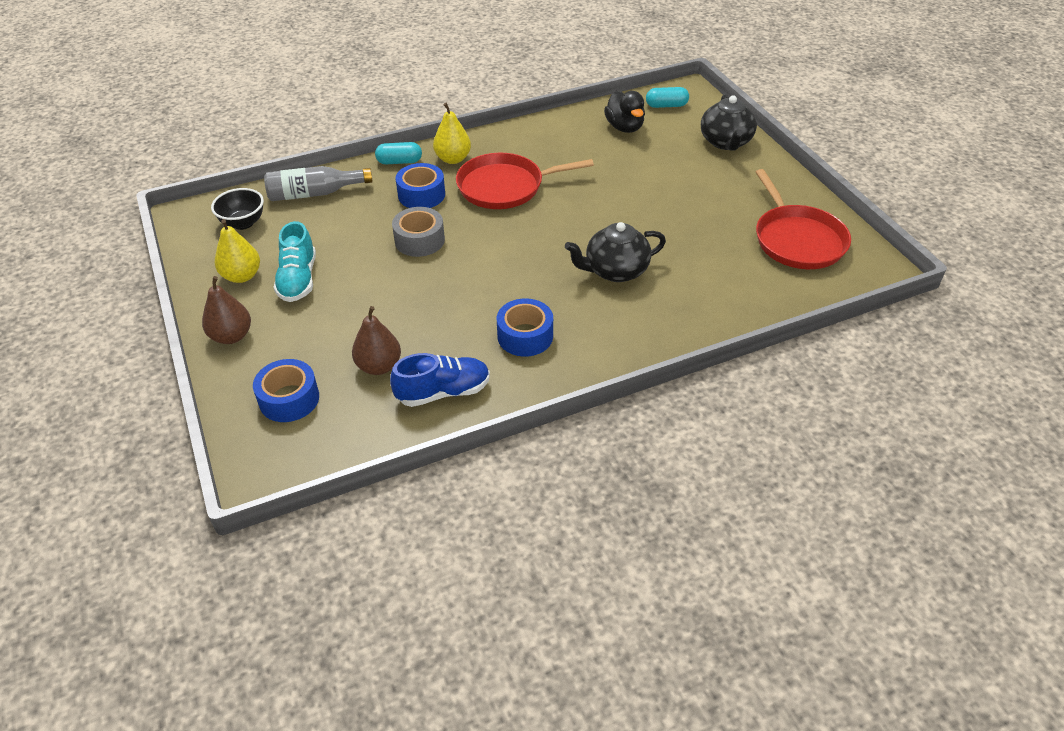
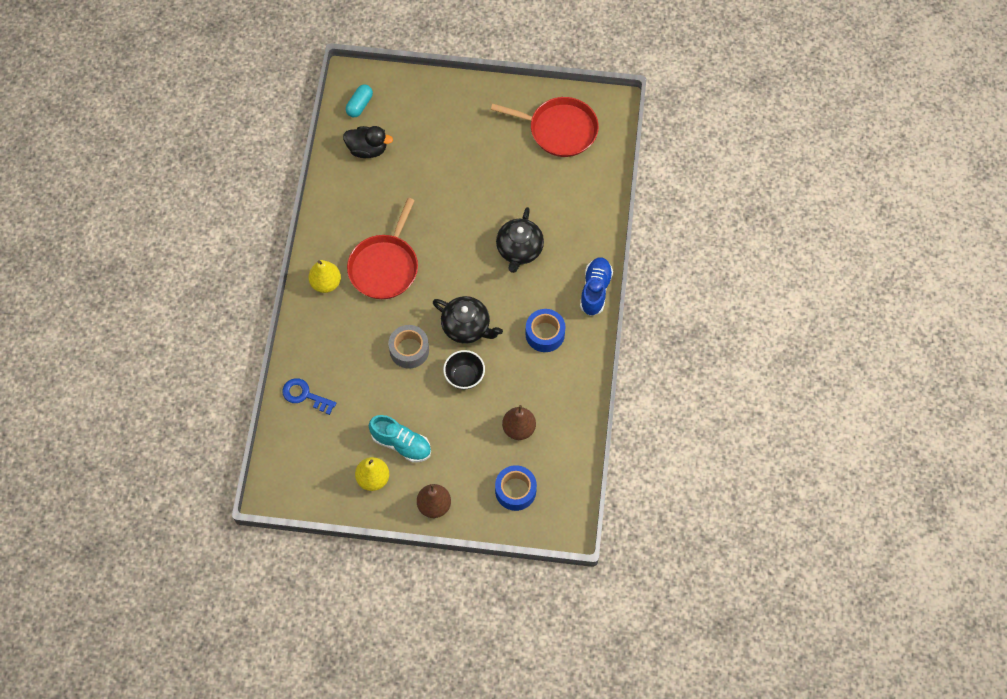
camera: 60 degrees left, 20 degrees up
(243, 223) = (309, 457): black bowl -> black bowl (464, 376)
(315, 193) = (304, 395): grey bottle -> blue key
(399, 161) = (303, 321): turquoise capsule -> none
(421, 195) = (356, 325): blue tape -> none
(443, 392) = (563, 402): blue shoe -> blue shoe (595, 290)
(726, 142) = (432, 98): black teapot -> black teapot (466, 327)

